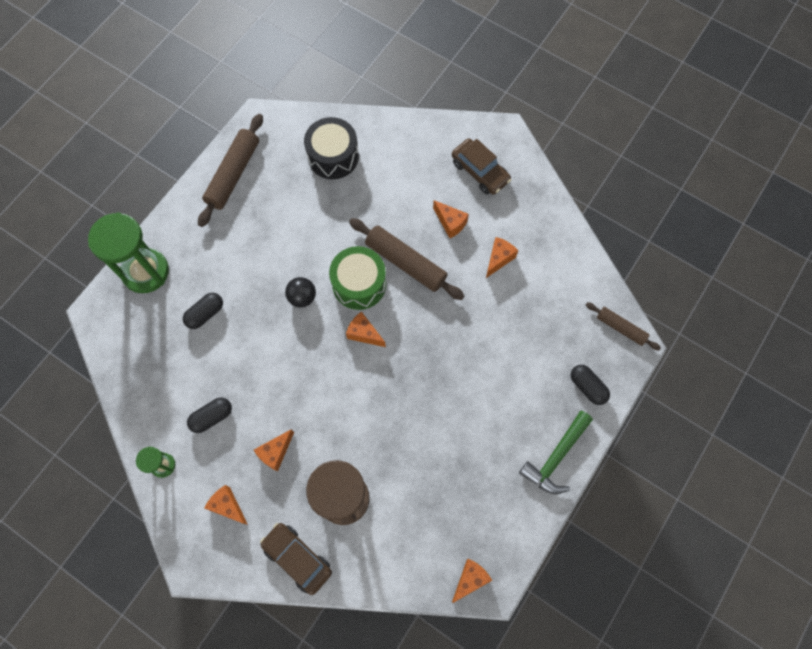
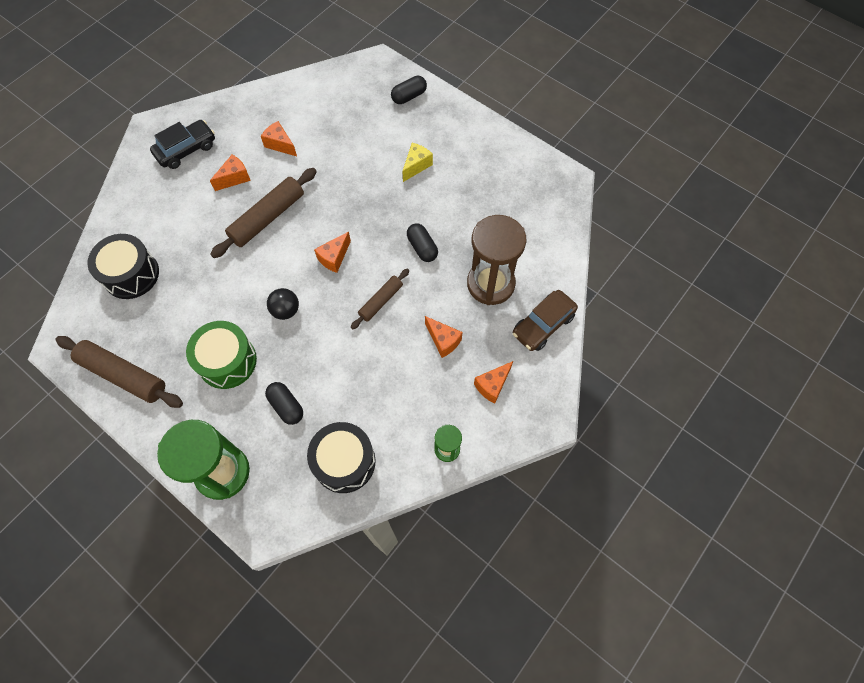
camera: 85 degrees left, 5 degrees down
(153, 372) = (344, 462): none -> black drum
(212, 417) = (401, 400): black capsule -> black capsule (422, 248)
(359, 284) = (282, 259): green drum -> green drum (227, 361)
(470, 579) = (562, 193): orange cheese -> none
(480, 171) = (186, 150): brown car -> black car
(488, 405) = (416, 166): none -> yellow cheese
(556, 457) = (466, 124): green hammer -> none
(620, 328) = (361, 68): brown rolling pin -> brown rolling pin (381, 301)

